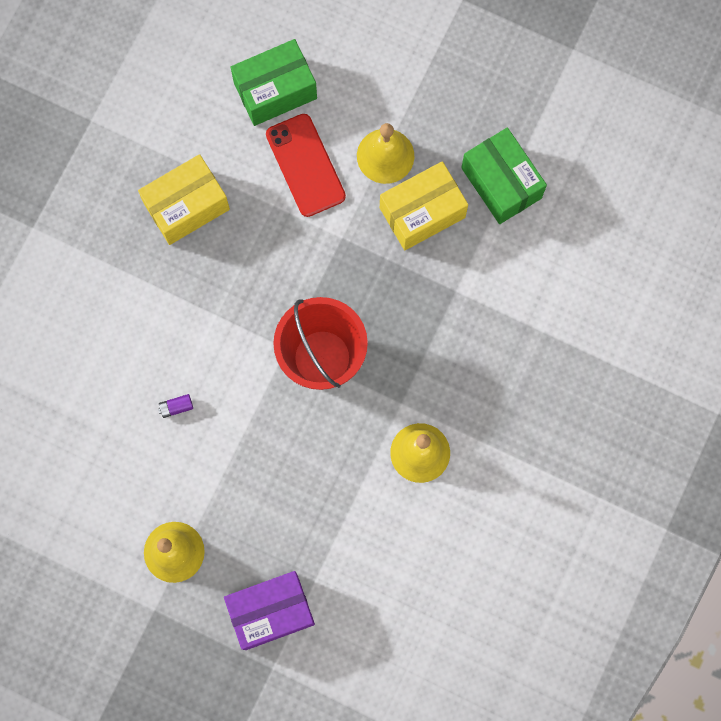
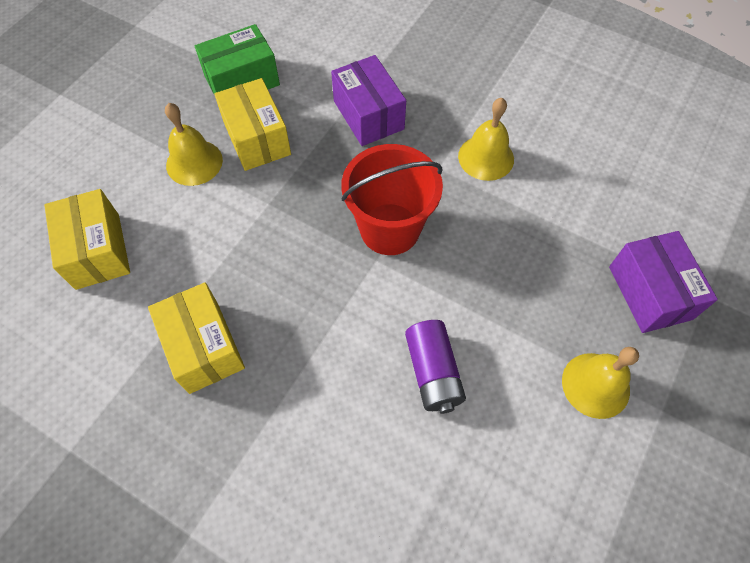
camera: 85 degrees left, 15 degrees down
(176, 407) = (433, 372): purple battery -> purple battery, size x2.29
(275, 91) = (98, 251): green box -> yellow box
(305, 165) = (186, 229): red phone -> none
(466, 324) = (368, 115): none -> purple box

